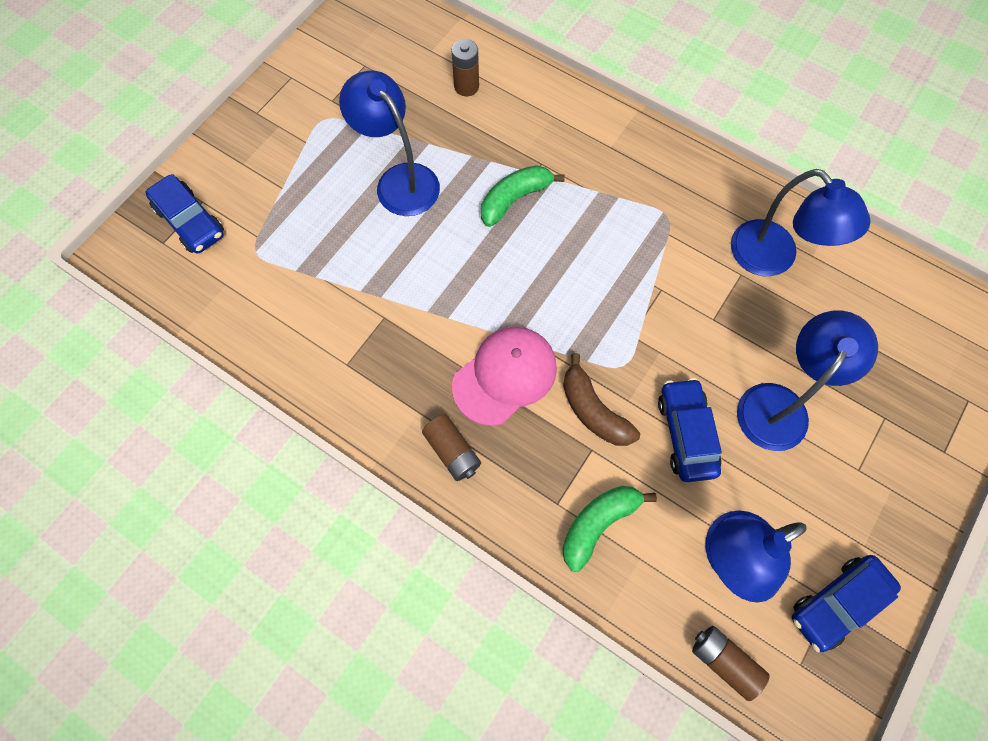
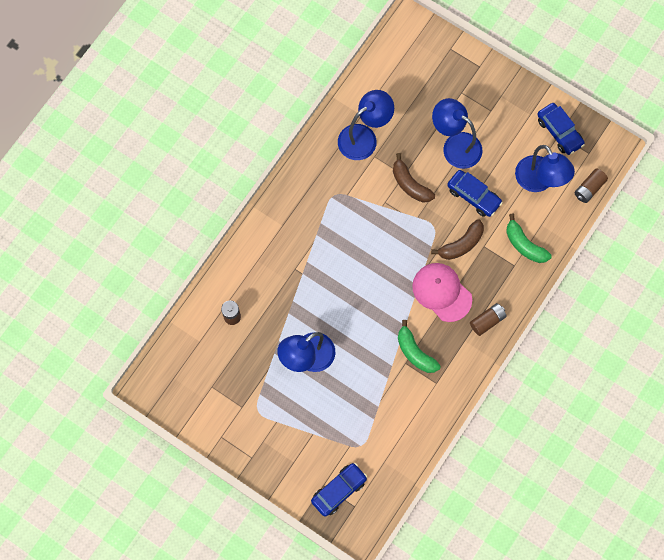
camera: 90 degrees left, 5 degrees up
(514, 199) = (322, 285): green banana -> green banana (415, 352)
(686, 434) = (473, 196): blue car -> blue car turned 135 degrees counterclockwise
(697, 328) = (410, 184): none -> brown banana

